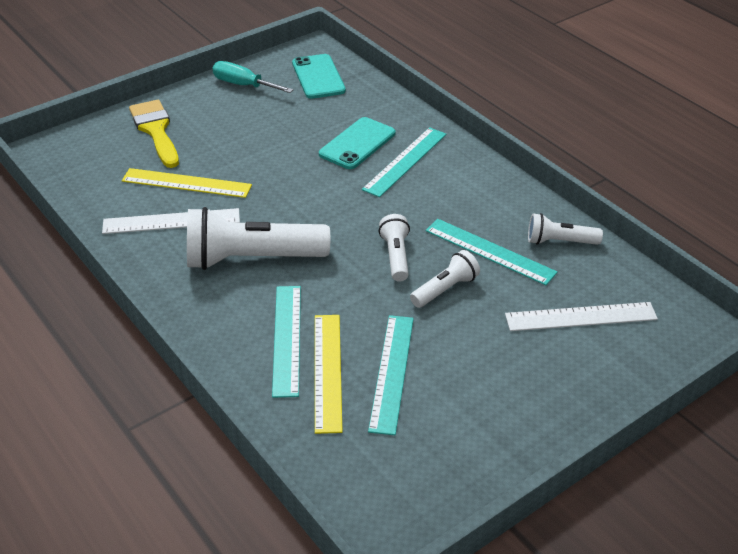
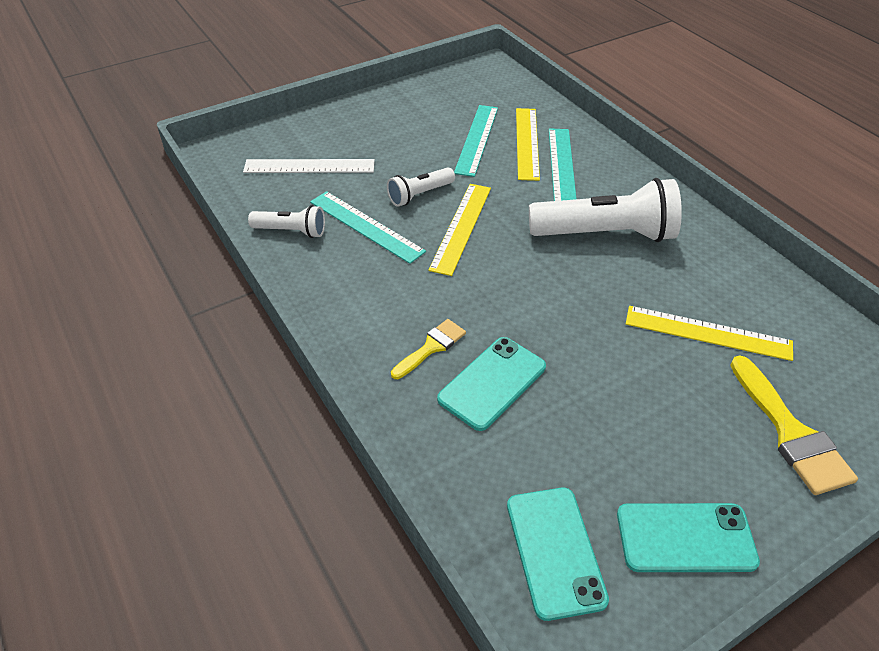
camera: 175 degrees left, 5 degrees up
(171, 221) = (705, 281): white ruler -> none
(243, 85) = (685, 538): turquoise screwdriver -> turquoise phone
(395, 256) = (461, 227): white flashlight -> yellow ruler
(405, 161) = (431, 347): turquoise ruler -> yellow brush

